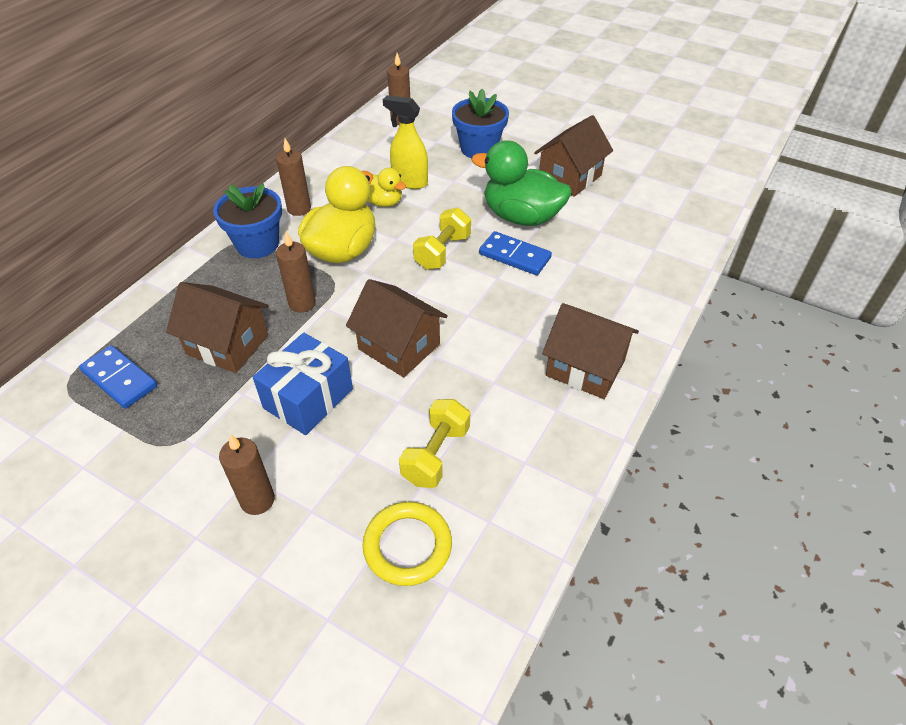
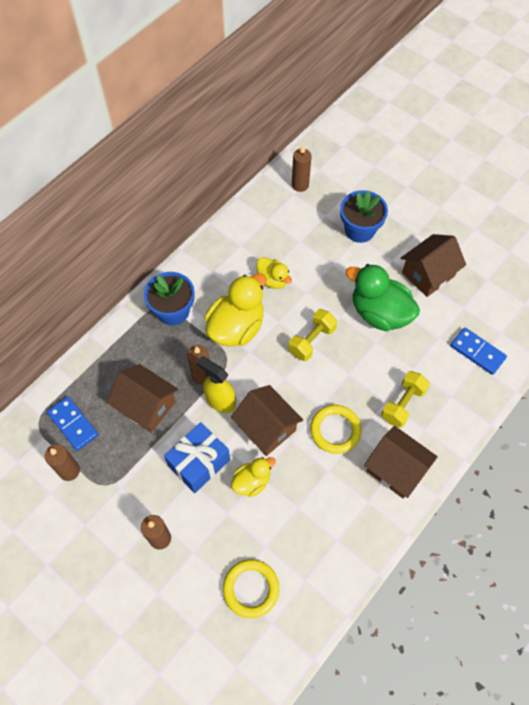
camera: 10 degrees right, 15 degrees up
(299, 209) = (207, 278): brown candle -> brown candle (69, 471)
(388, 410) = (252, 481): none -> yellow duck
(409, 181) = (297, 260): yellow spray bottle -> yellow spray bottle (220, 401)
(436, 455) = (279, 524): yellow dumbbell -> yellow dumbbell (403, 404)
(493, 337) = (335, 430): none -> yellow ring
(514, 256) = (366, 354): blue domino -> blue domino (477, 352)

